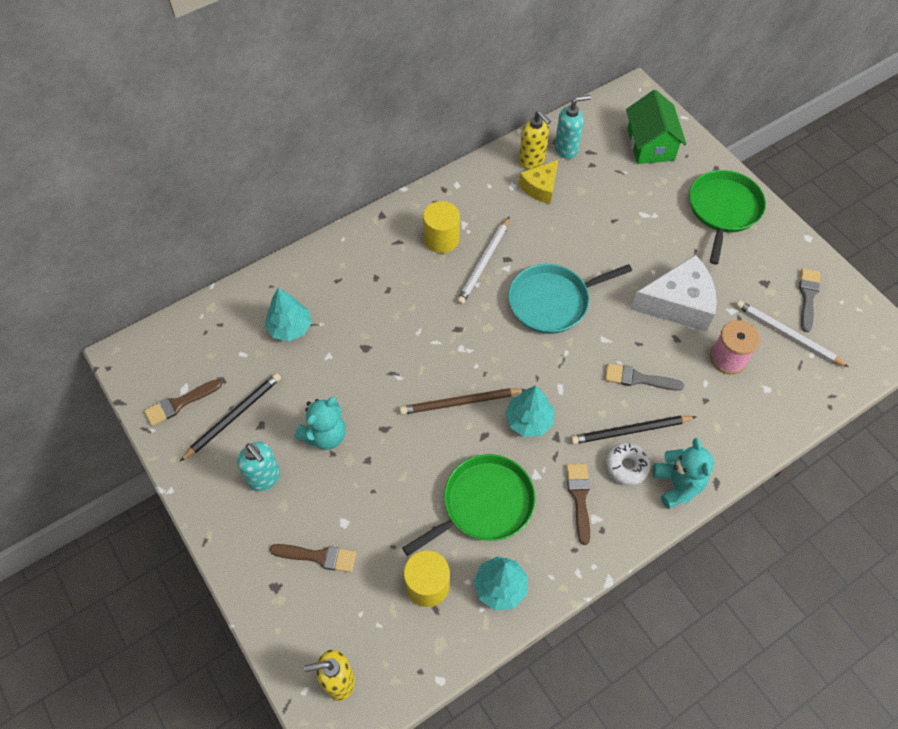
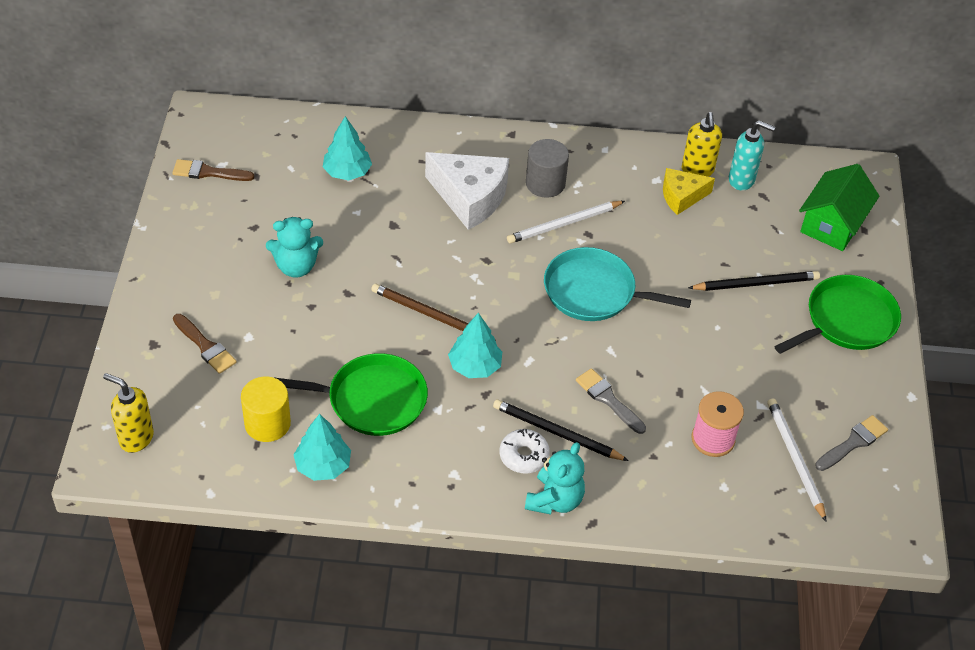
camera: 35 degrees right, 10 degrees down
(233, 417) = (239, 208): black pencil -> black pencil (755, 283)
(264, 478) = (220, 265): turquoise soap dispenser -> none
(441, 239) = (545, 183): yellow cylinder -> grey cylinder
(579, 498) = (457, 450): brown brush -> none
(678, 304) = (713, 367): white cheese -> white cheese (470, 197)

